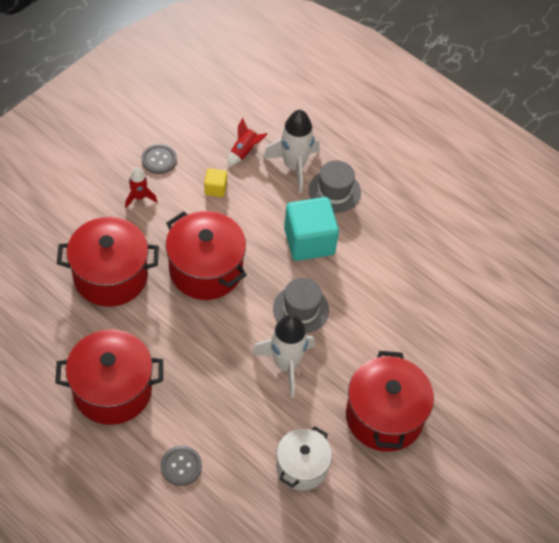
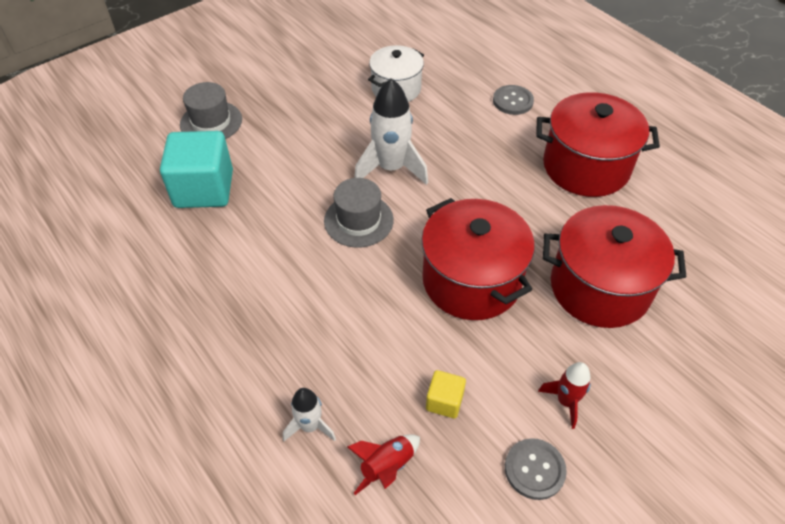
camera: 165 degrees left, 5 degrees down
(294, 166) = (310, 426): white rocket -> white rocket, size x0.54
(309, 241) = (323, 301): turquoise cube -> turquoise cube (204, 189)
(334, 191) = (261, 373): grey hat -> grey hat (211, 122)
(384, 416) = (301, 115): red pot -> none

